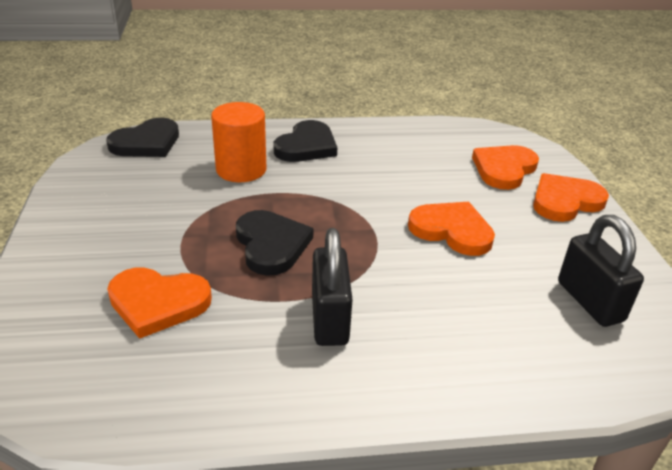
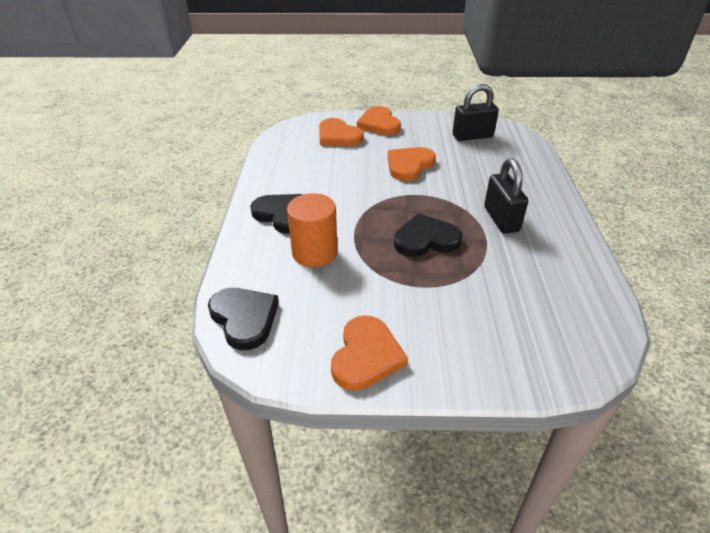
camera: 80 degrees left, 5 degrees up
(158, 303) = (498, 295): orange heart -> orange heart (366, 356)
(329, 319) = (501, 219): black padlock -> black padlock turned 75 degrees clockwise

